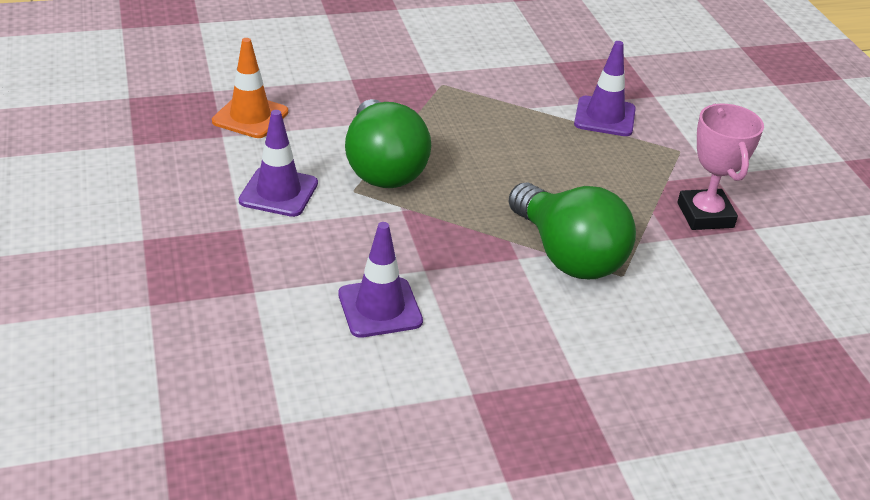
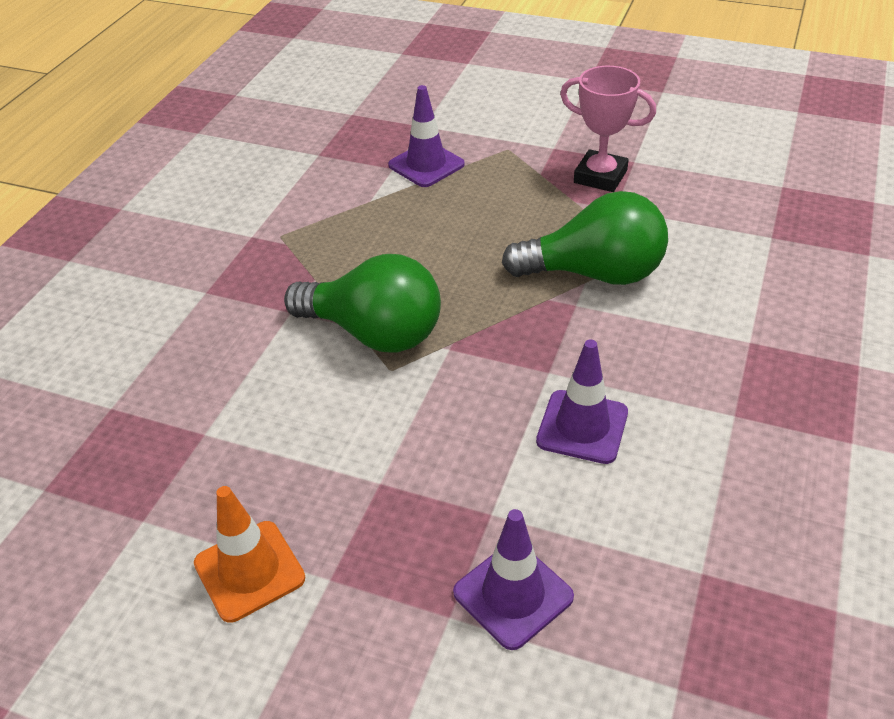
camera: 50 degrees left, 5 degrees up
(250, 117) = (193, 396): orange traffic cone -> orange traffic cone (249, 571)
(278, 192) = (345, 427): purple traffic cone -> purple traffic cone (513, 595)

